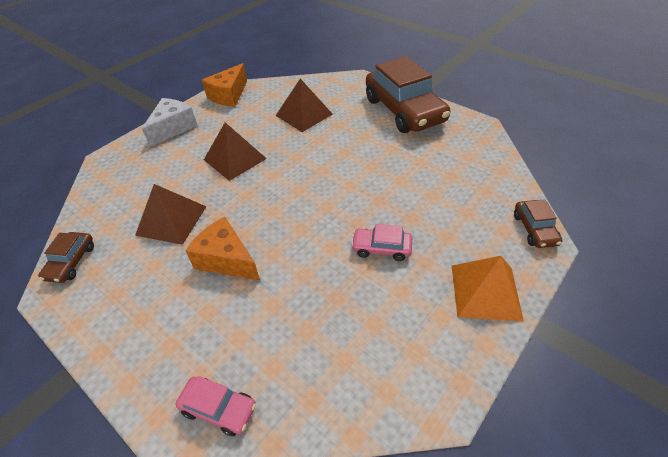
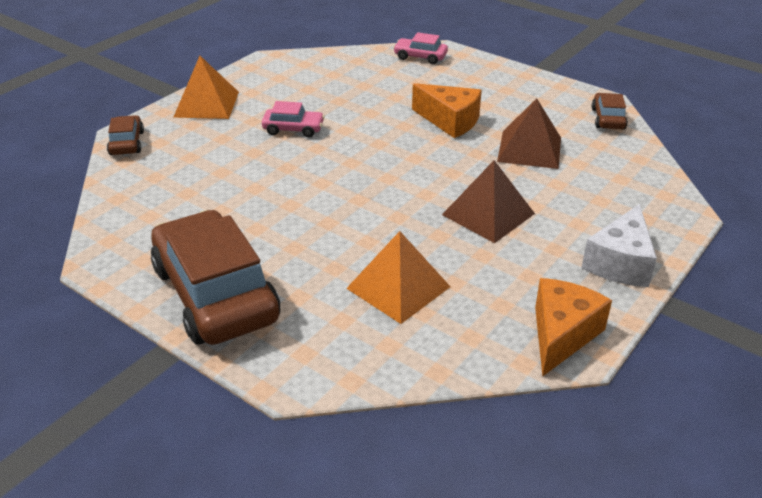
camera: 175 degrees right, 10 degrees down
(304, 114) = (398, 287): brown pyramid -> orange pyramid

